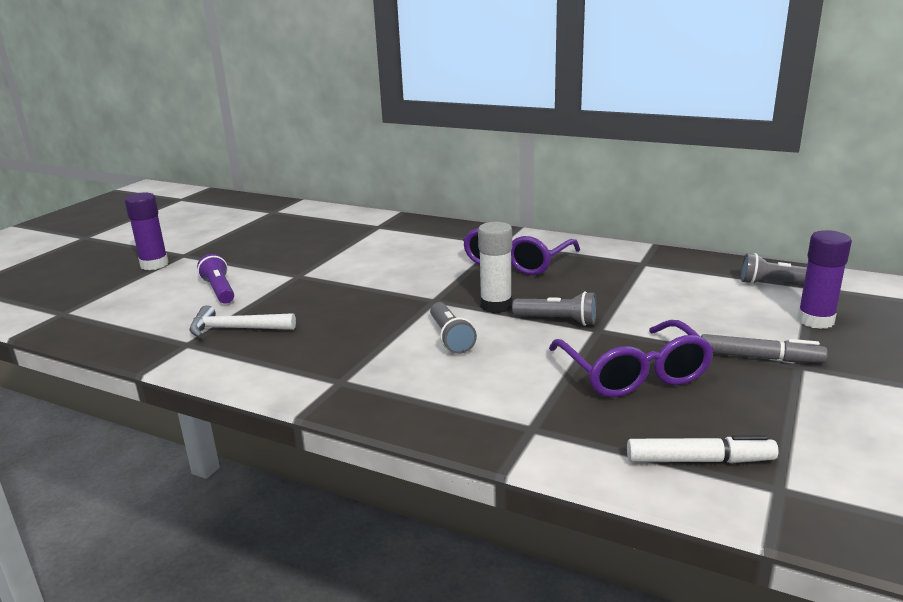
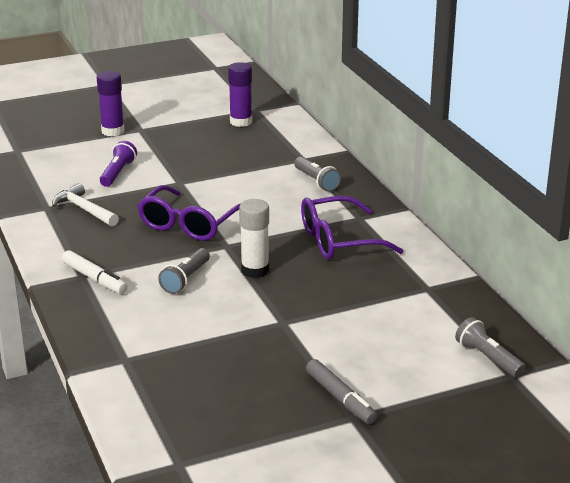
camera: 40 degrees right, 5 degrees up
(557, 320) = (271, 302): grey flashlight -> grey flashlight (316, 181)
(634, 374) = (241, 362): purple glasses -> purple glasses (189, 224)
(699, 460) = (171, 427): white marker -> white marker (94, 279)
(815, 321) = (443, 398): purple glue stick -> purple glue stick (241, 122)

